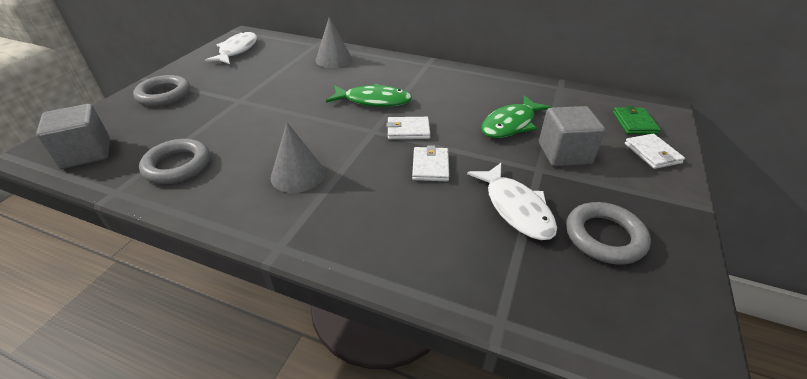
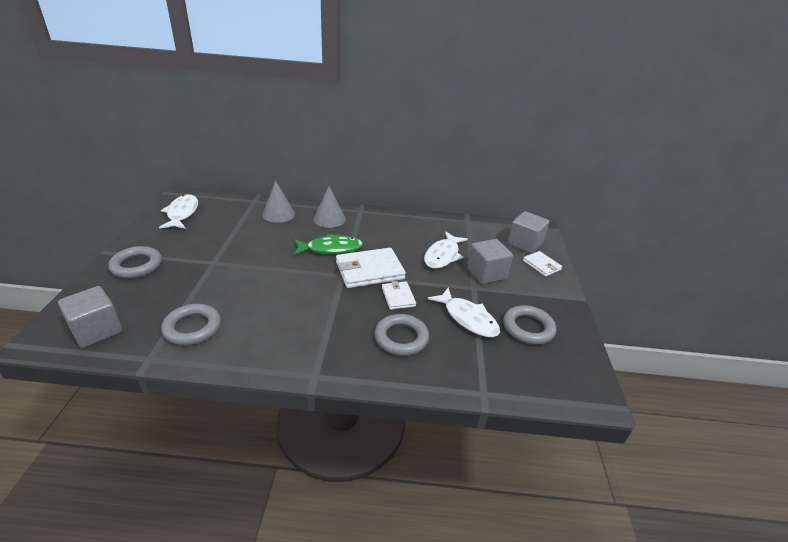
camera: 20 degrees left, 5 degrees down
(298, 174) = (300, 319): grey cone -> grey cone (329, 219)
(408, 130) = (369, 270): white wallet -> white wallet, size x1.82
(412, 218) = (401, 338): none -> grey ring
(510, 124) = (443, 255): green fish -> white fish
(634, 123) = (524, 244): green wallet -> grey cube

